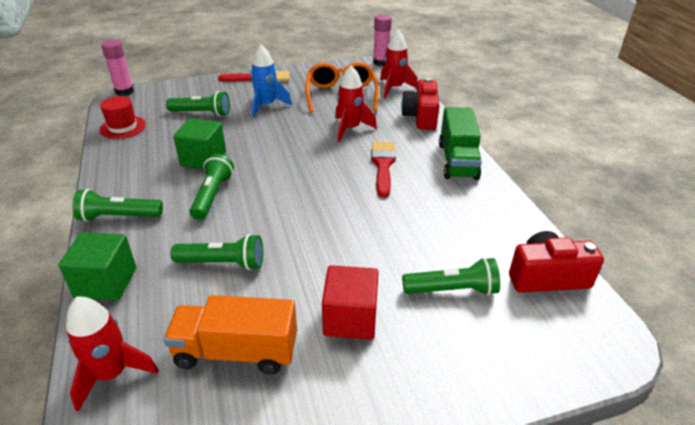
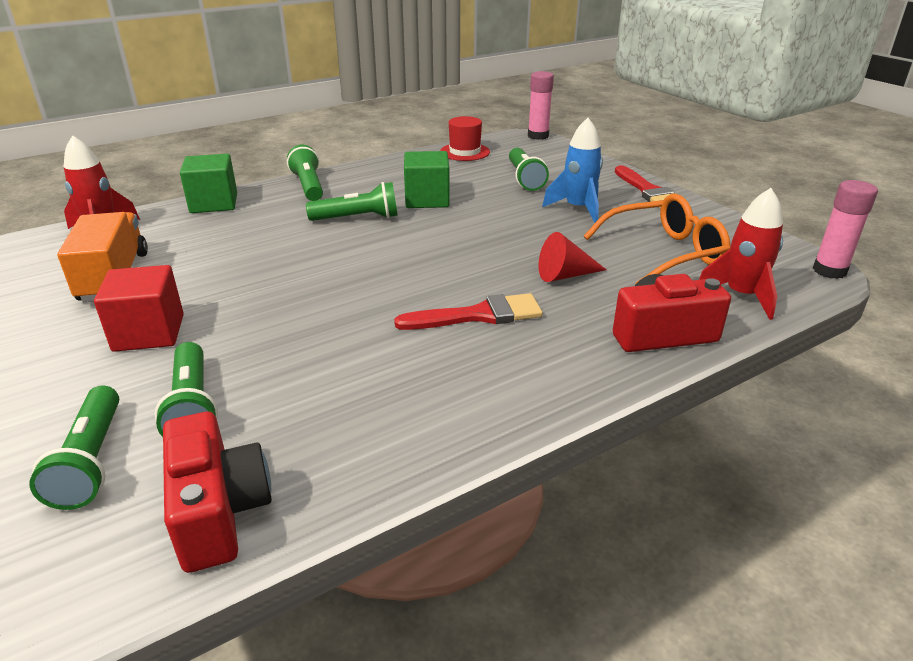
camera: 75 degrees right, 5 degrees down
(223, 263) = (242, 246): green flashlight -> green flashlight (91, 461)
(350, 129) = (565, 275): red rocket -> red cone
(457, 161) = (535, 387): green truck -> none

